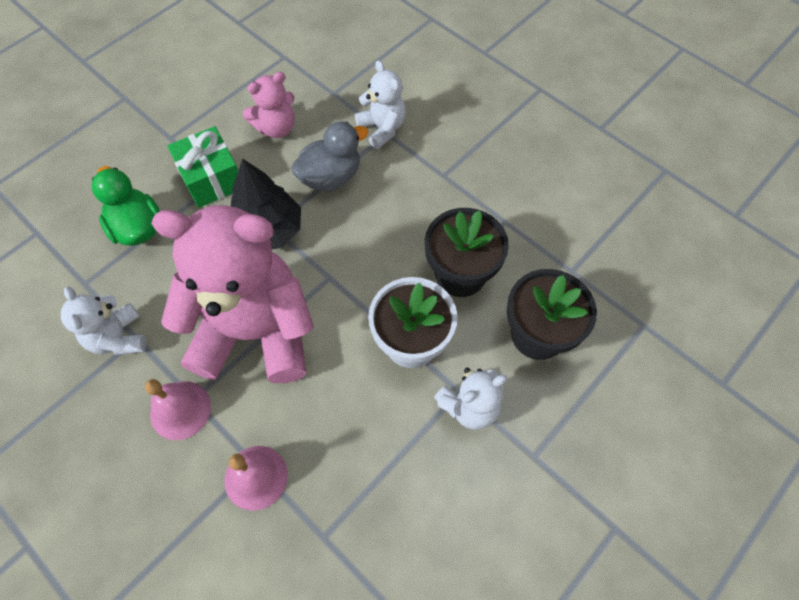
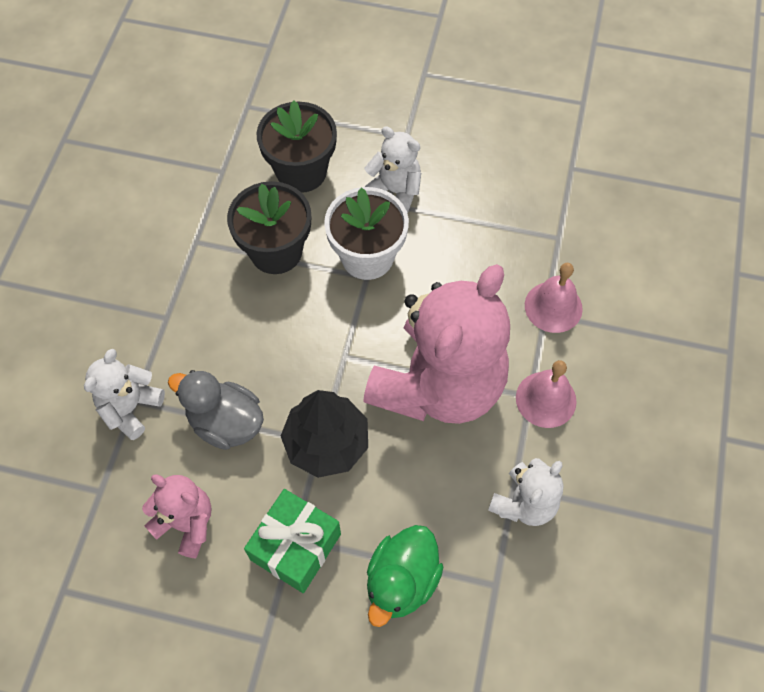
camera: 120 degrees left, 0 degrees up
(255, 332) = (438, 385): pink teddy bear -> pink teddy bear turned 120 degrees counterclockwise

